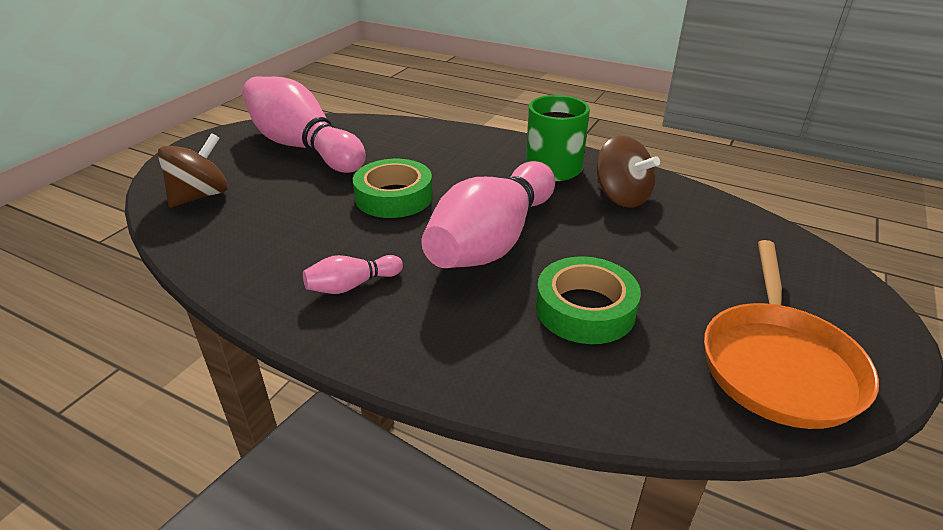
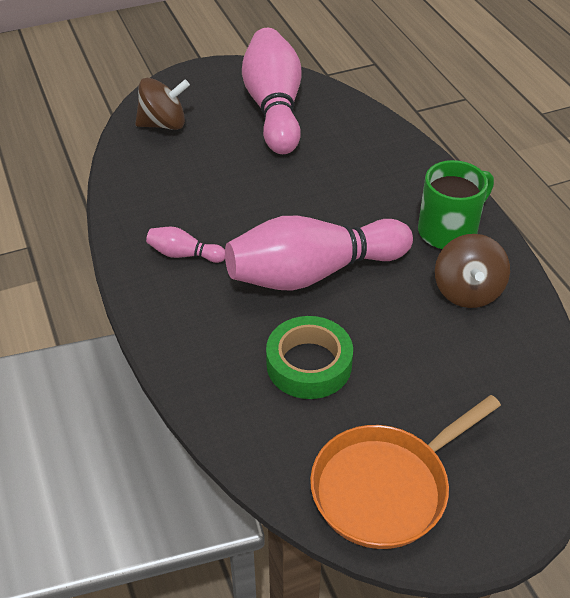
camera: 40 degrees right, 10 degrees up
(394, 197) = (288, 193): green tape -> none

